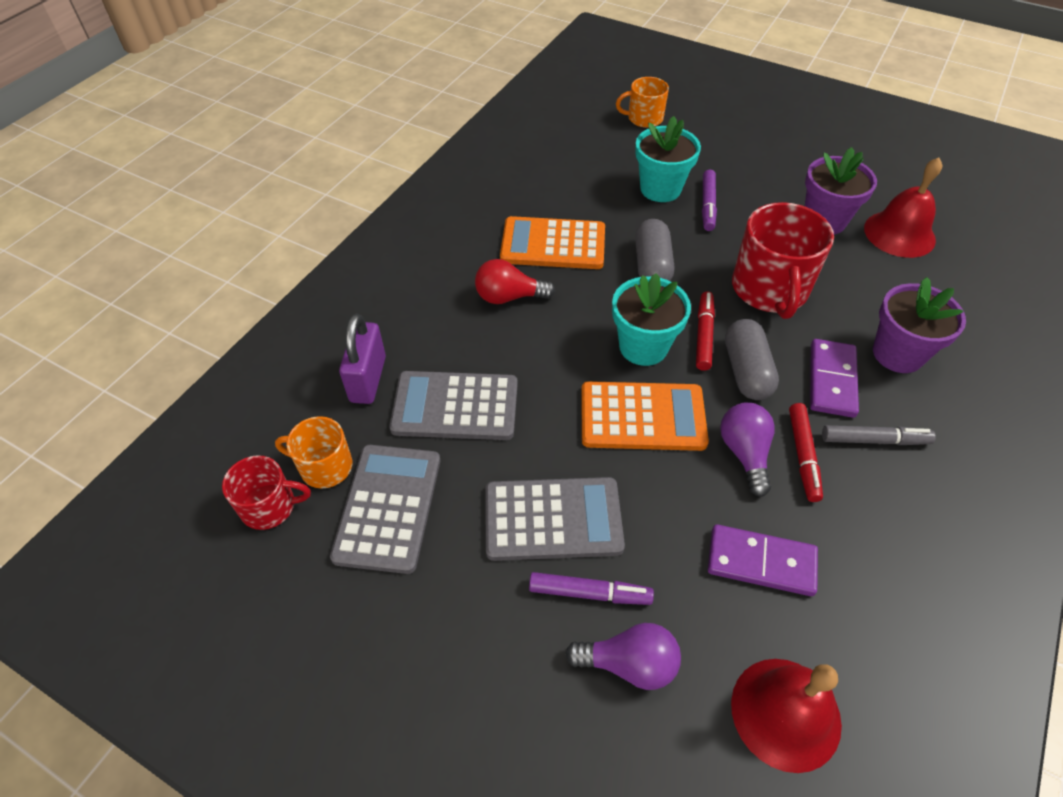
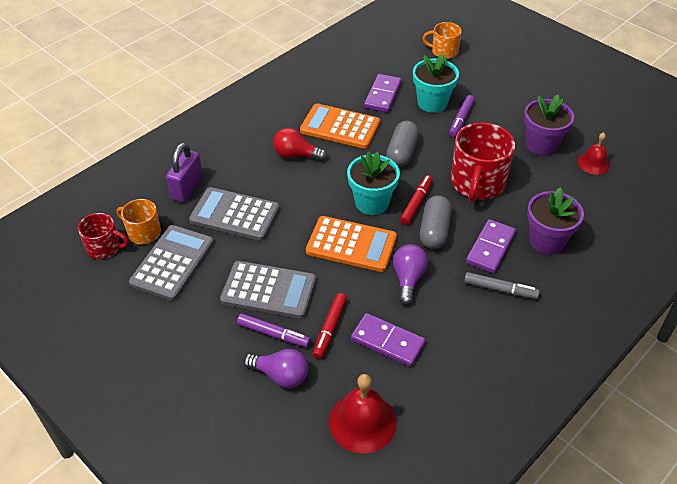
camera: 15 degrees right, 5 degrees down
(591, 190) = (382, 95): none -> purple domino
(803, 455) = (446, 288): red marker -> red marker (330, 329)
(899, 233) = (593, 163): red bell -> red bell, size x0.61

